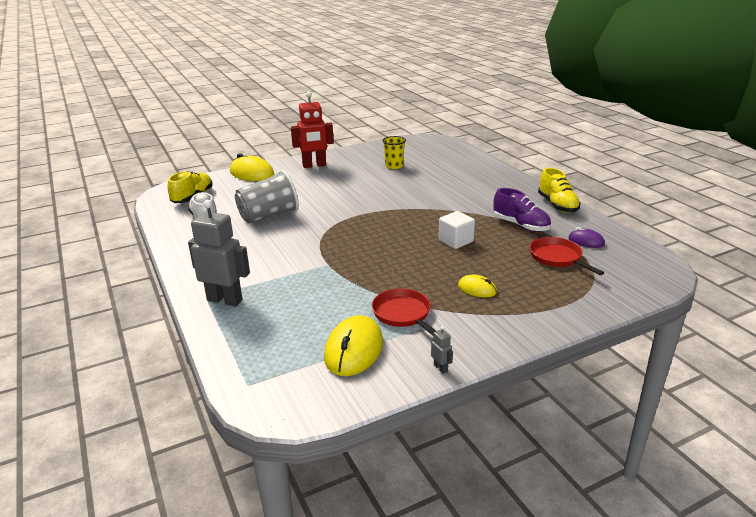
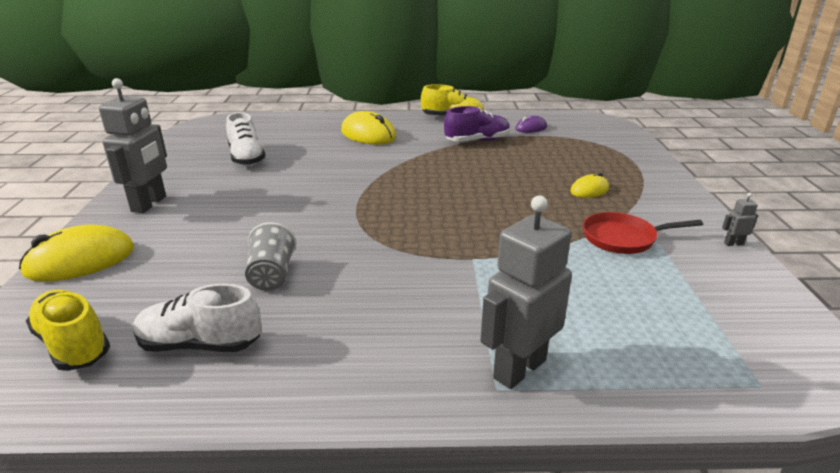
camera: 65 degrees left, 0 degrees up
(269, 216) = (272, 275): grey cup -> grey cup, size x0.62
(314, 165) = (149, 204): red robot -> grey robot
(354, 350) = (690, 285): yellow mouse -> yellow mouse (368, 134)
(394, 166) = (246, 158): yellow cup -> white shoe
(455, 241) = (482, 175): white cube -> none
(557, 258) = (552, 145): red pan -> none

